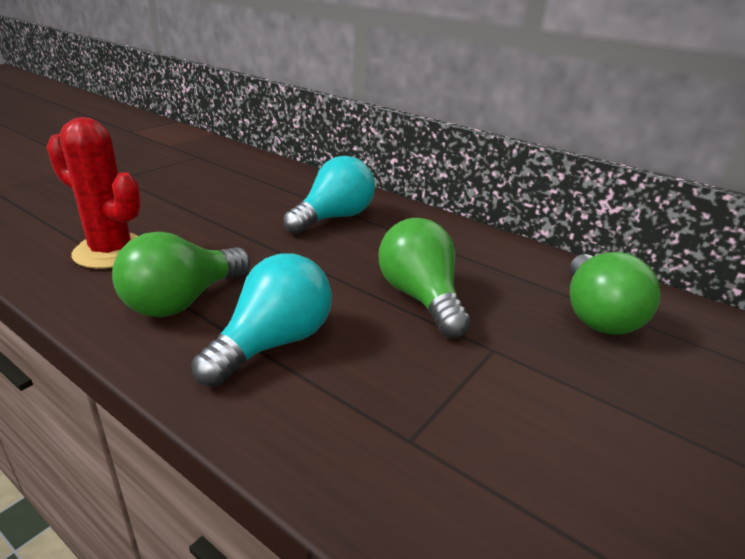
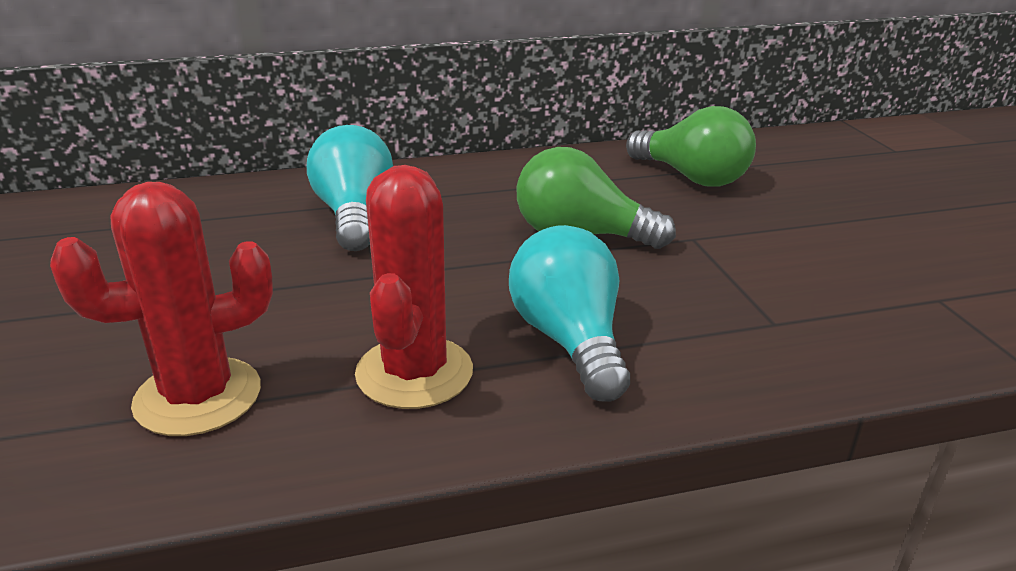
camera: 50 degrees left, 0 degrees up
(183, 301) = (414, 373): green light bulb -> red cactus

